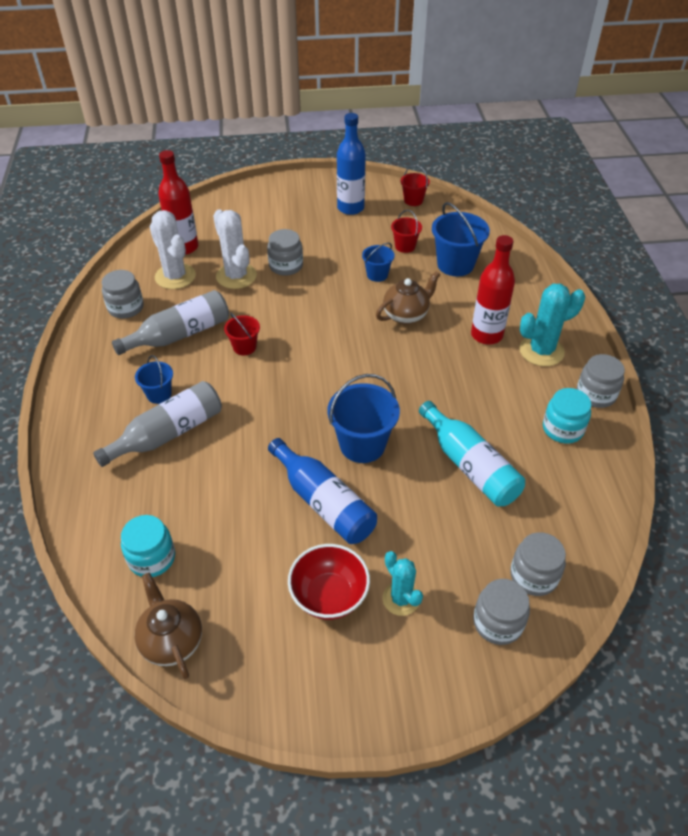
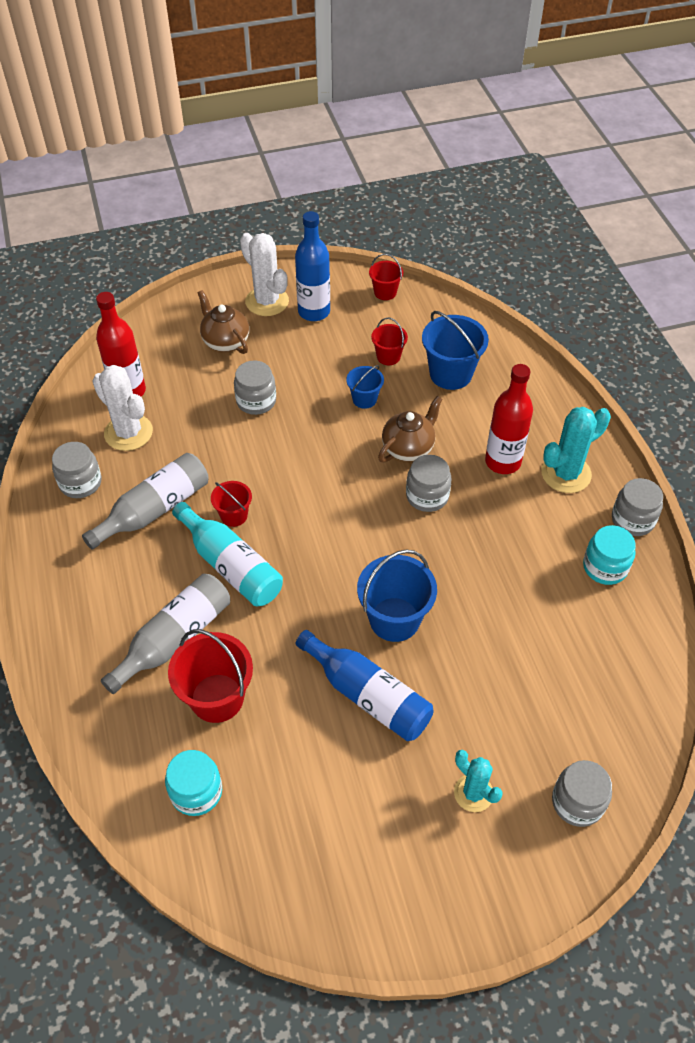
camera: 10 degrees left, 5 degrees up
(159, 394) = (151, 591): blue bucket -> none
(172, 641) = (243, 882): brown teapot -> brown teapot (225, 341)
(191, 485) = (217, 698): none -> red bucket
(236, 276) = (201, 422): white cactus -> white cactus (267, 301)
(329, 596) = (398, 802): red bowl -> none
(470, 466) = (515, 627): turquoise bottle -> turquoise bottle (231, 566)
(533, 576) = (604, 743): grey jar -> grey jar (427, 496)

